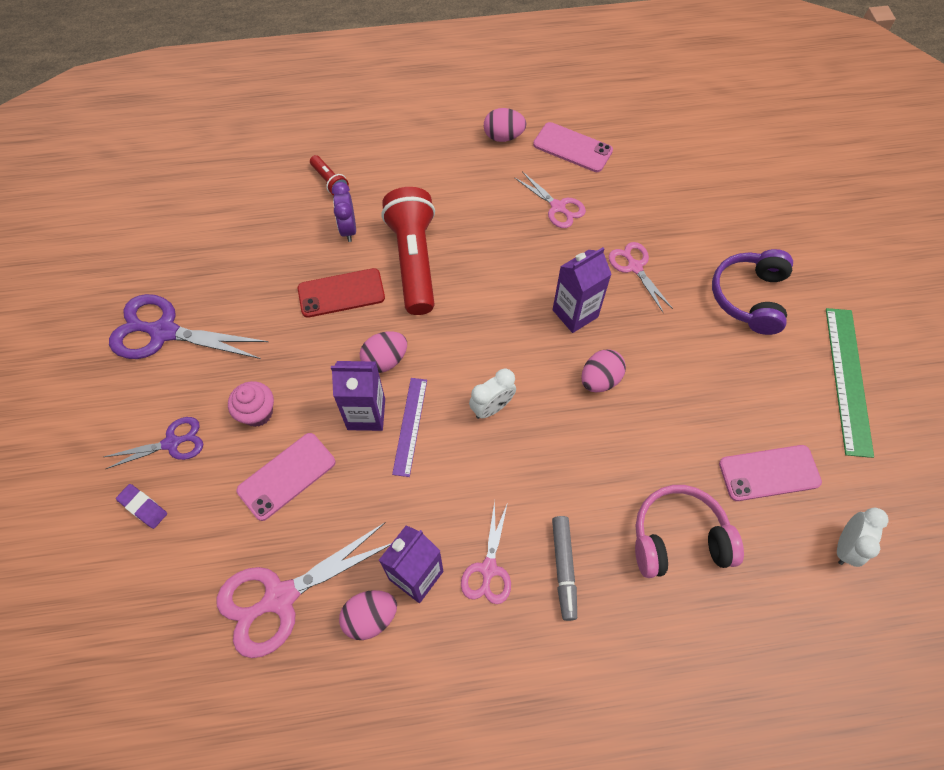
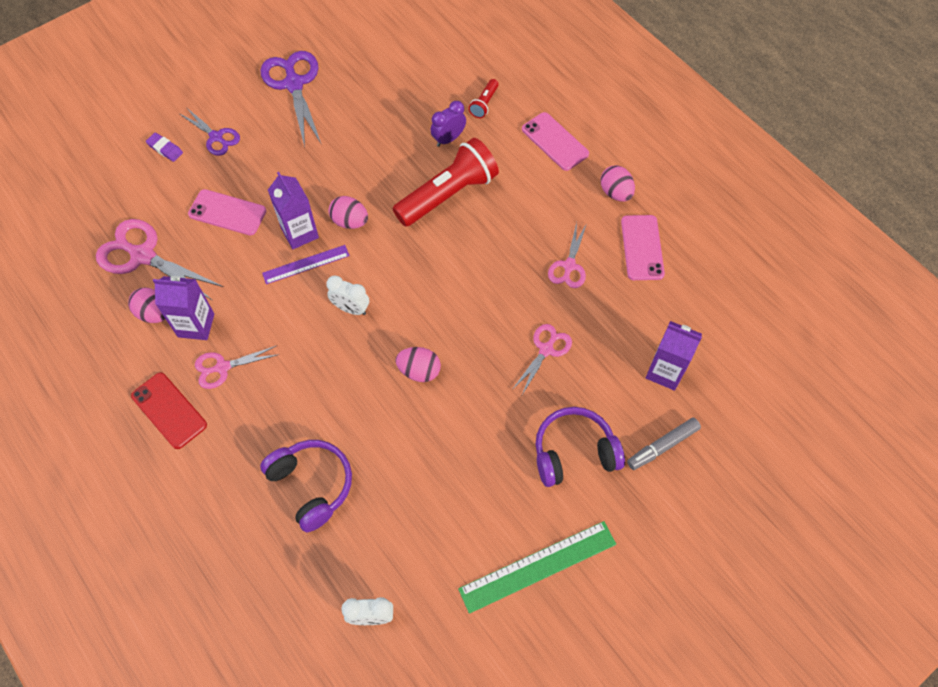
camera: 60 degrees right, 0 degrees up
(143, 507) = (165, 149): purple eraser -> purple eraser turned 60 degrees counterclockwise
(257, 413) = (264, 170): pink cupcake -> none
(341, 293) = (389, 165): red phone -> red phone (169, 410)
(563, 568) = (247, 416): grey marker -> grey marker (662, 446)
(575, 313) = (470, 326): purple carton -> purple carton (665, 371)
(678, 538) = (312, 485): pink headphones -> purple headphones
(769, 473) = (406, 532): pink phone -> pink phone (555, 141)

